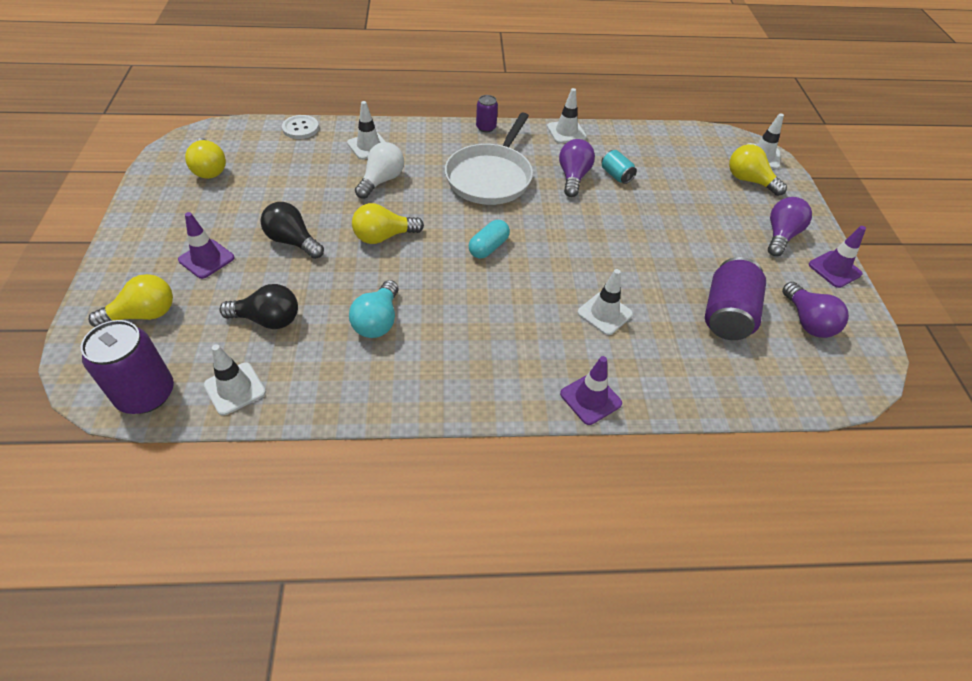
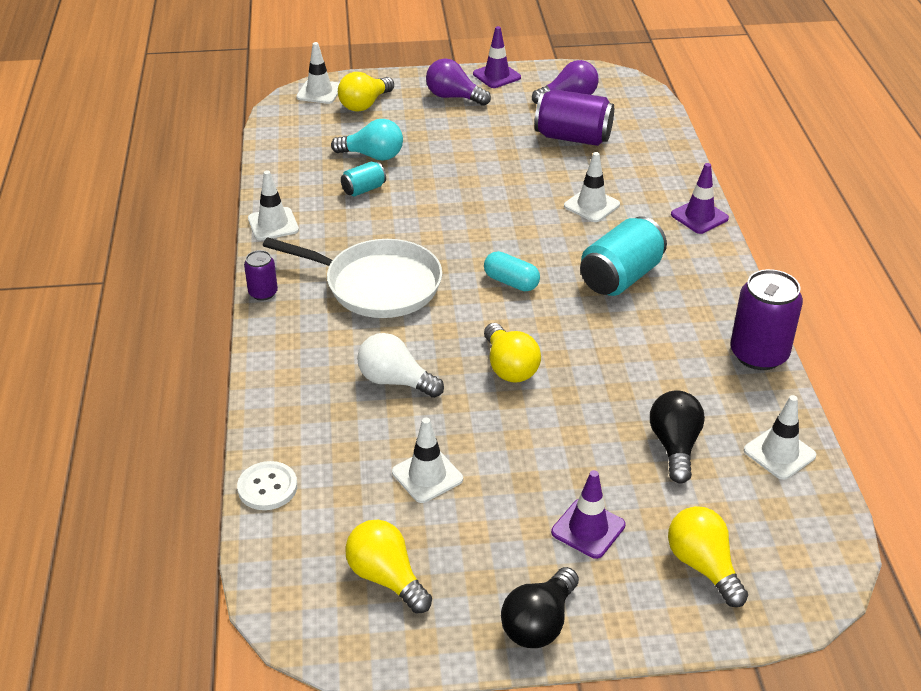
camera: 90 degrees left, 10 degrees down
(146, 394) = (815, 526): purple can -> purple can (758, 354)
(209, 169) = (386, 578): yellow light bulb -> yellow light bulb turned 105 degrees counterclockwise
(293, 241) = (535, 449): black light bulb -> black light bulb (539, 623)
(368, 146) = (314, 403): white traffic cone -> white traffic cone (427, 476)
(378, 321) = (649, 357): turquoise light bulb -> turquoise light bulb (373, 156)
(490, 318) = (620, 277): none -> turquoise can
(573, 177) = (370, 220): purple light bulb -> none

